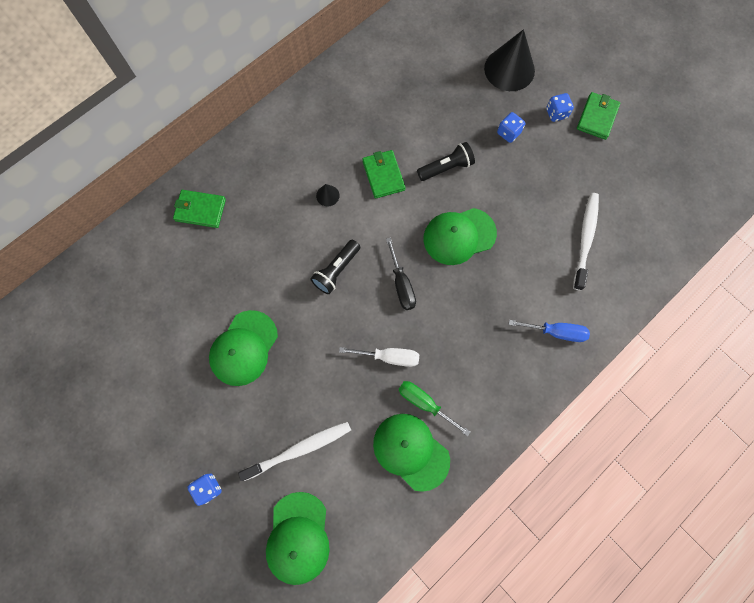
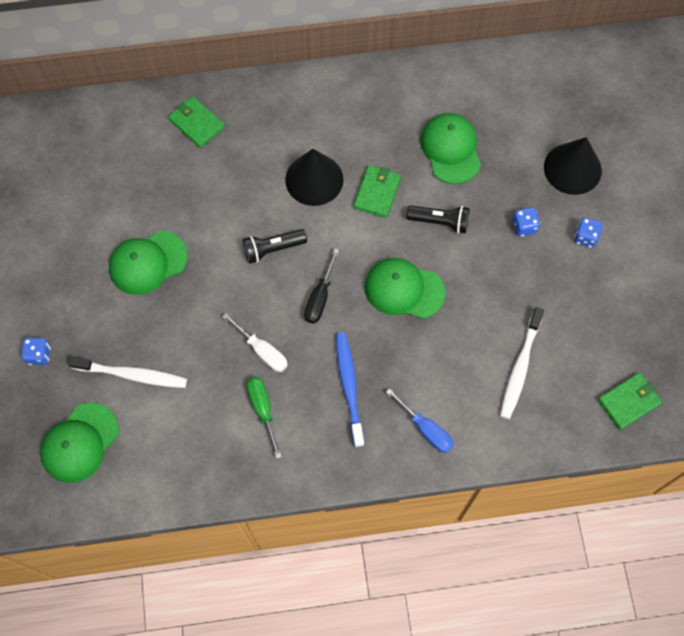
camera: 35 degrees right, 5 degrees down
(327, 195) = (314, 179): black cone -> black cone, size x2.32
(411, 451) = (221, 440): green cap -> green cap (451, 149)
(476, 339) = (349, 386): none -> blue toothbrush
(585, 239) = (520, 367): white toothbrush -> white toothbrush turned 150 degrees clockwise
(597, 117) = (623, 265): green wallet -> green wallet (629, 402)

